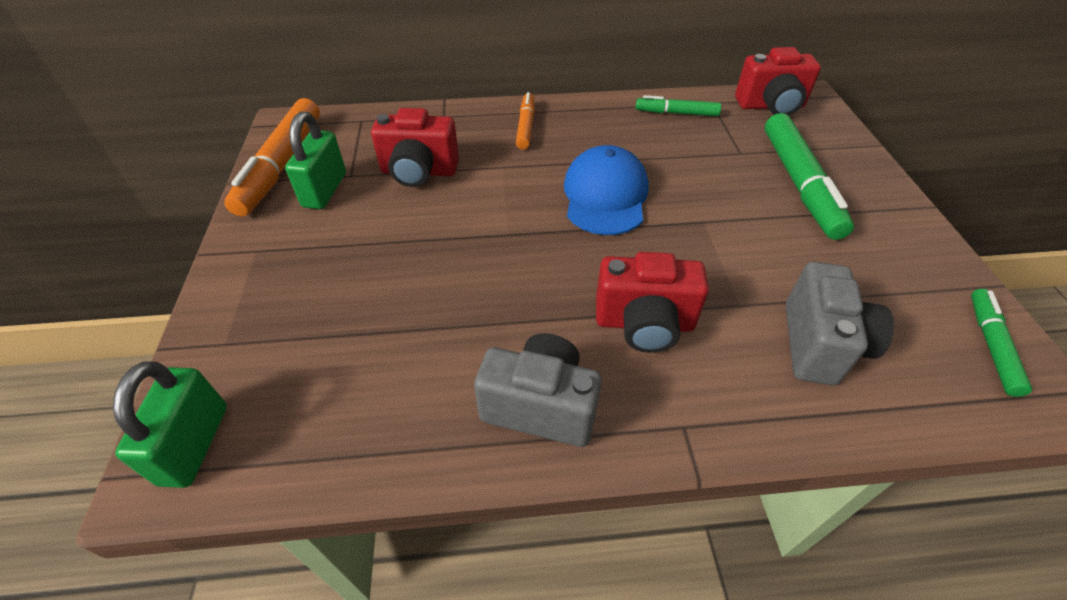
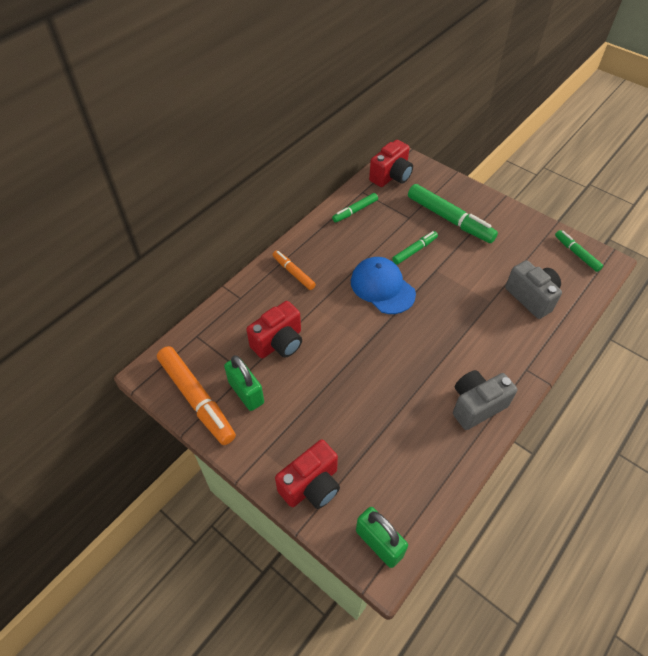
camera: 45 degrees left, 5 degrees up
(644, 324) = (469, 339): red camera -> red camera (311, 485)
(701, 186) = (414, 250): none -> green marker

